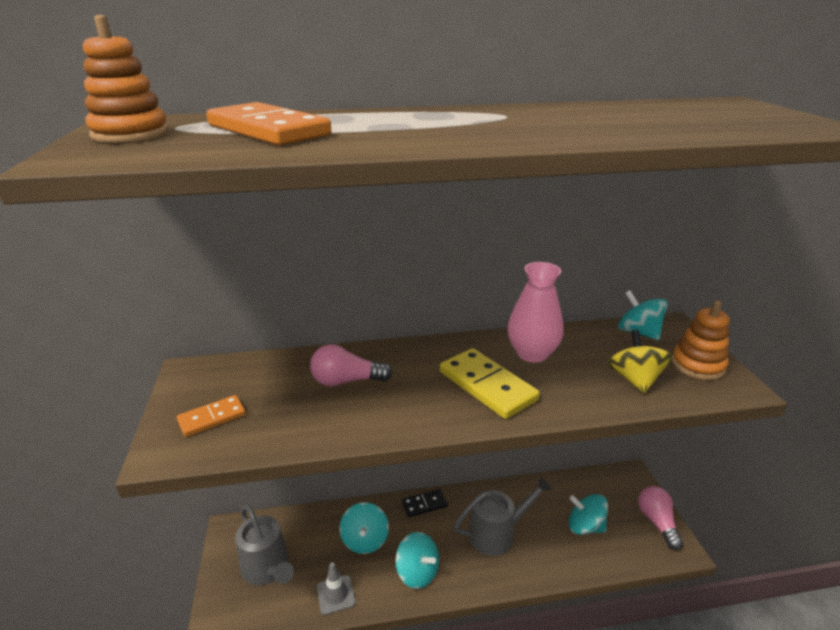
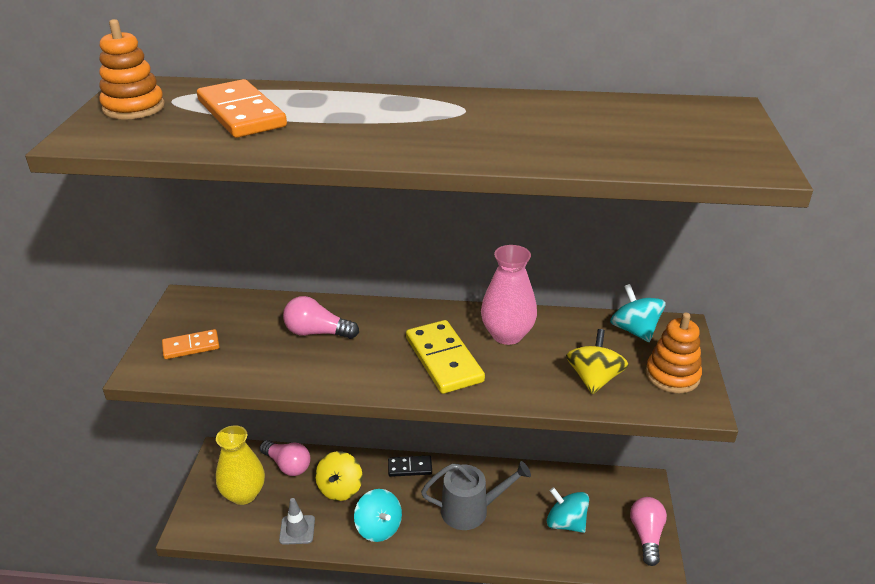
camera: 15 degrees right, 5 degrees up
(267, 568) = (244, 494): grey watering can -> yellow vase
(304, 528) = (287, 465): none -> pink light bulb
(365, 540) = (340, 488): turquoise spinning top -> yellow spinning top

